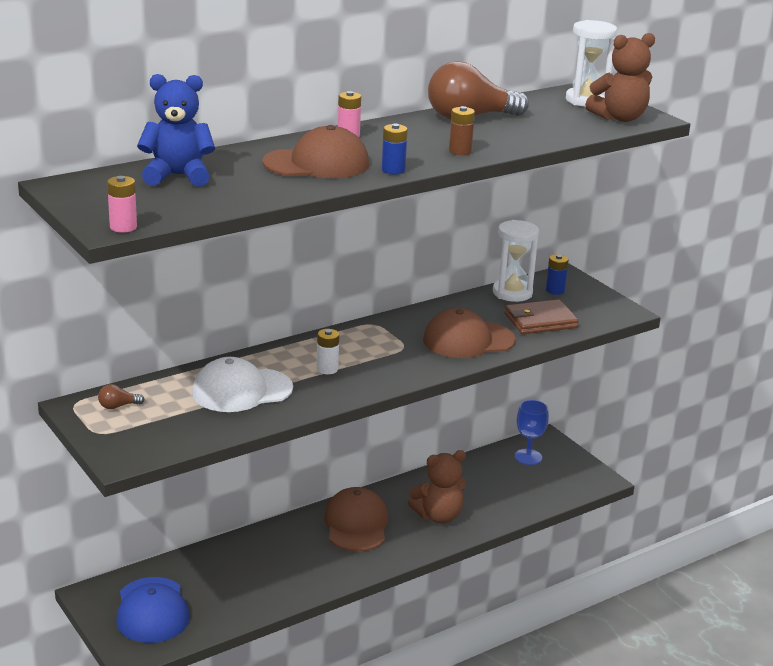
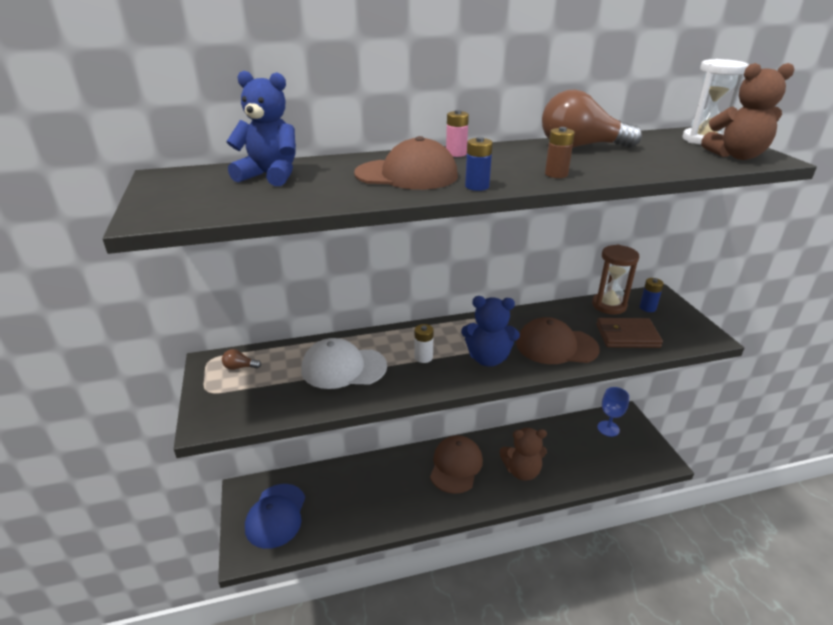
camera: 20 degrees right, 5 degrees up
(123, 227) = (162, 219): pink battery -> none
(399, 361) = (488, 358): none -> blue teddy bear
(512, 293) = (609, 305): white hourglass -> brown hourglass

